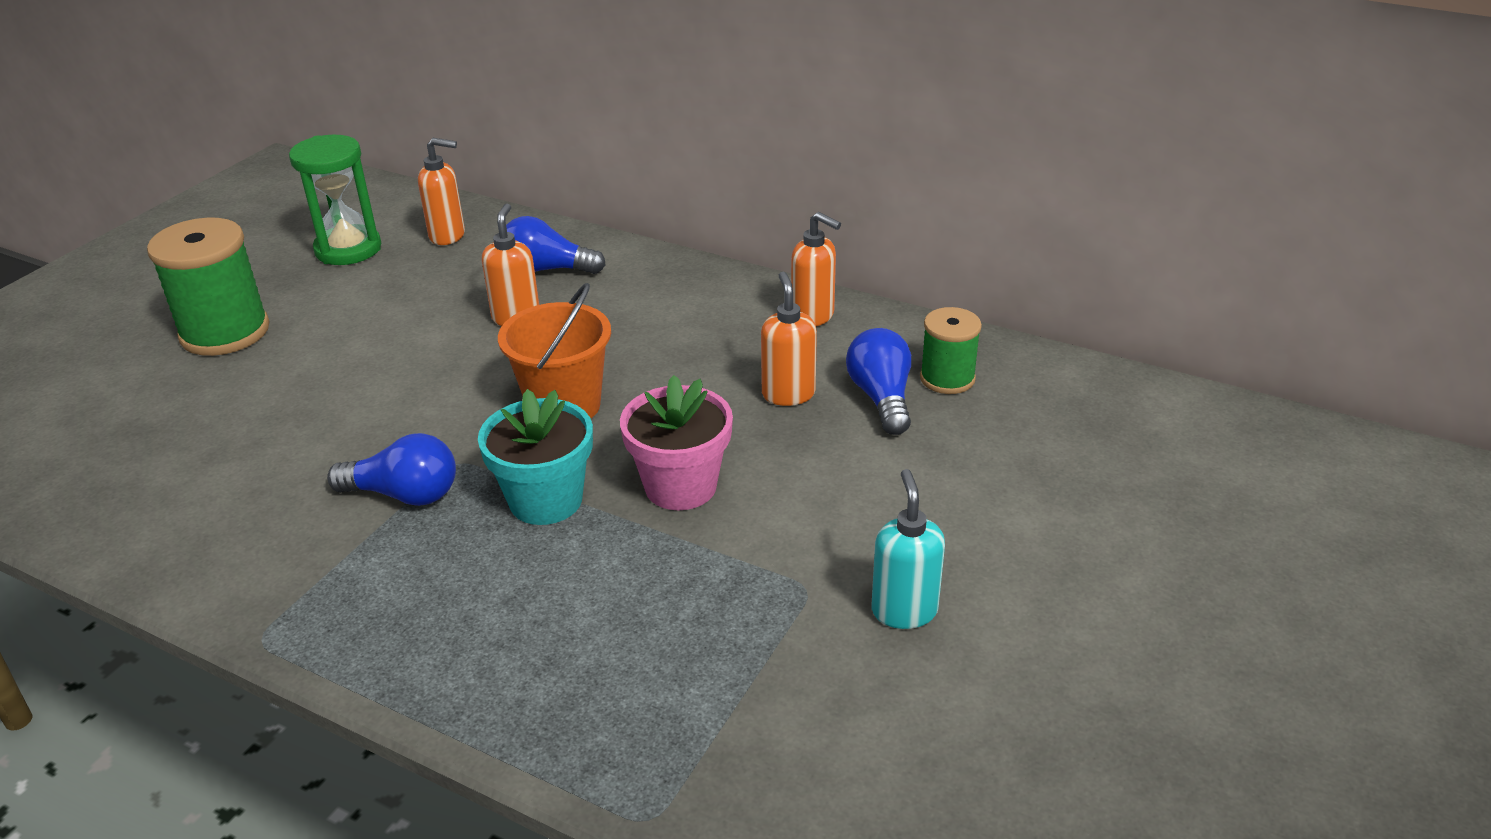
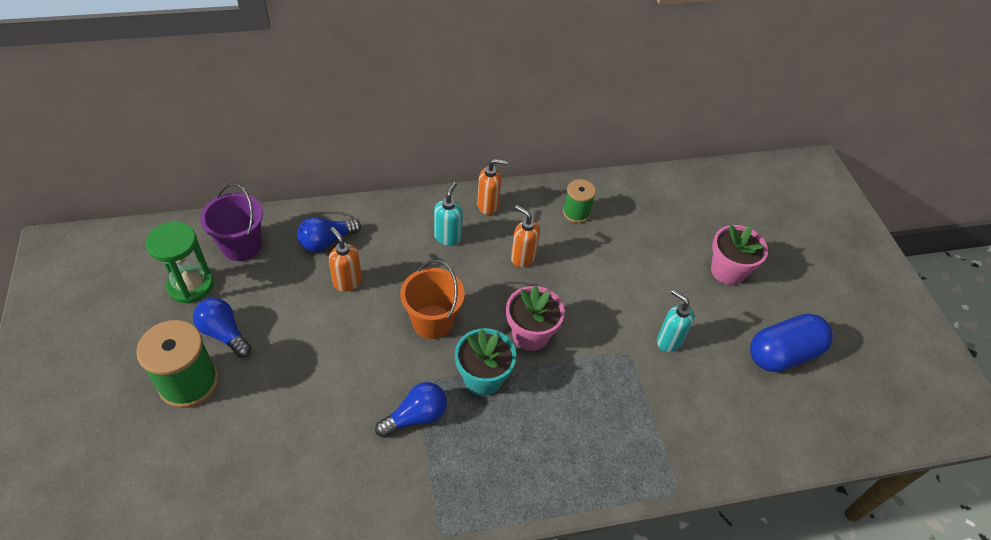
camera: 45 degrees left, 15 degrees up
(448, 236) = (241, 246): orange soap dispenser -> purple bucket
(708, 327) = (448, 237): none -> turquoise soap dispenser
(881, 398) = (561, 238): blue light bulb -> blue light bulb (224, 334)
(1125, 754) = (783, 354): none -> blue capsule
(1151, 574) = (727, 271): none -> pink flower pot

